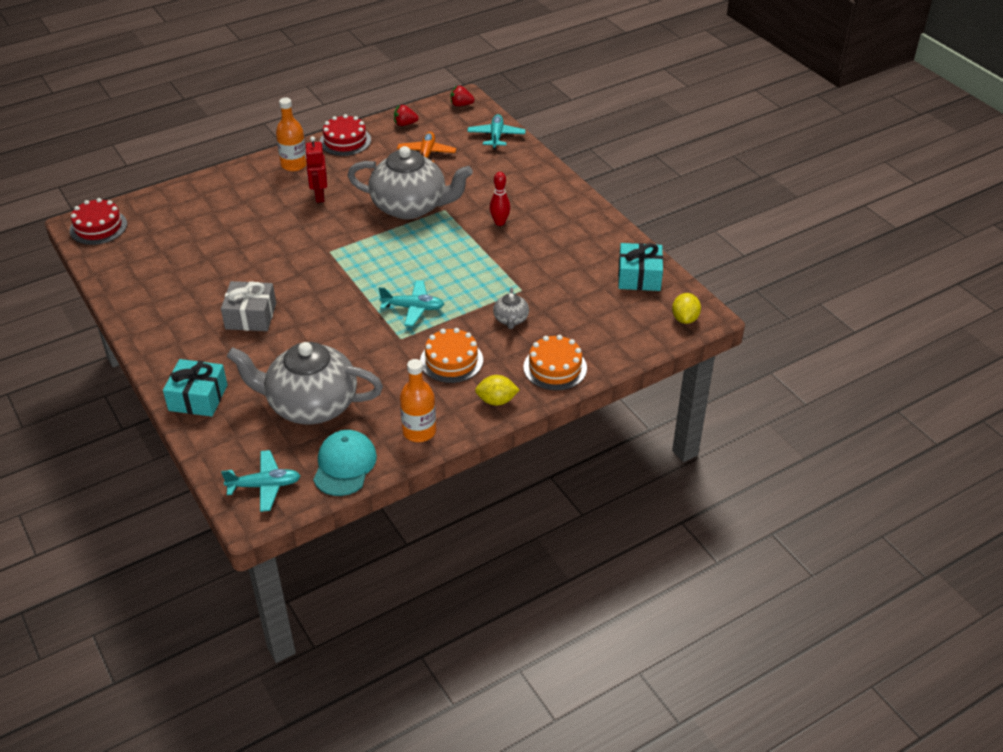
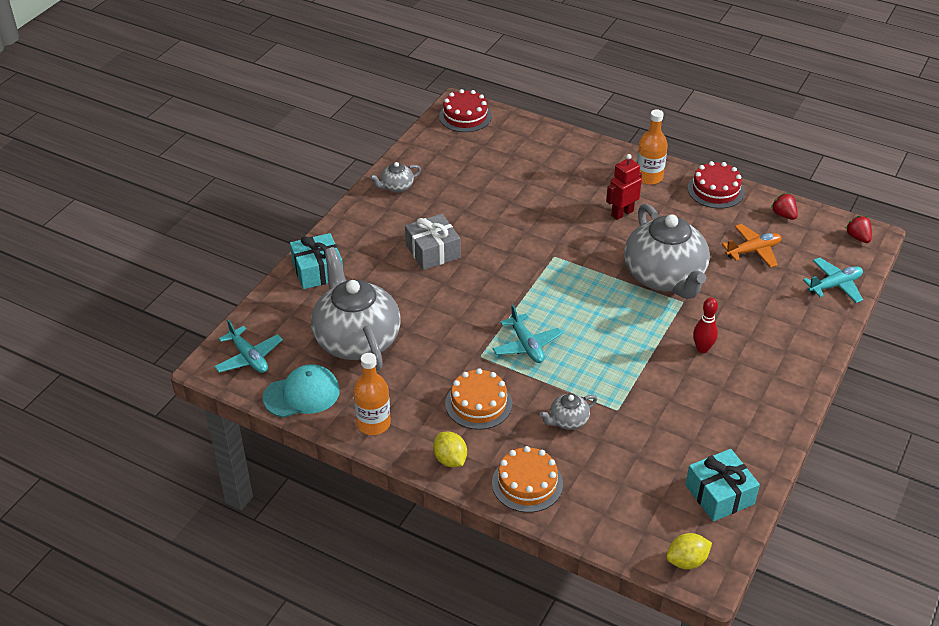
camera: 60 degrees right, 0 degrees up
(142, 305) = (396, 187): none -> grey teapot

